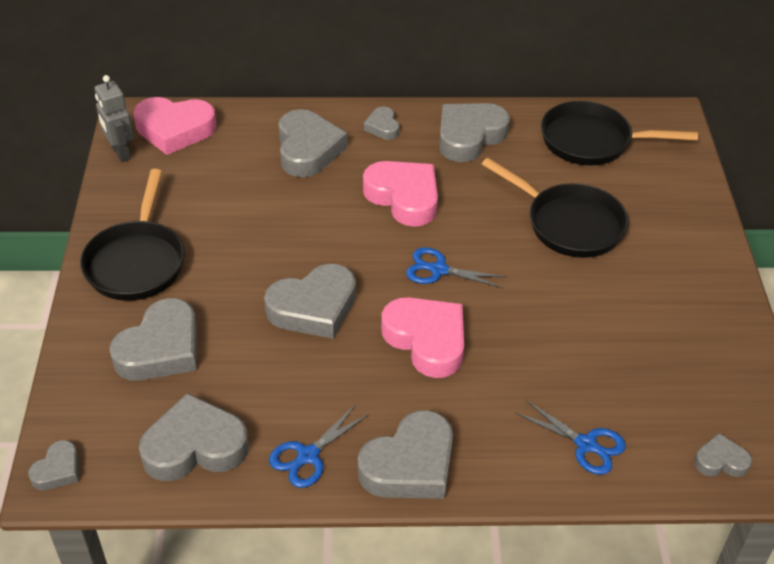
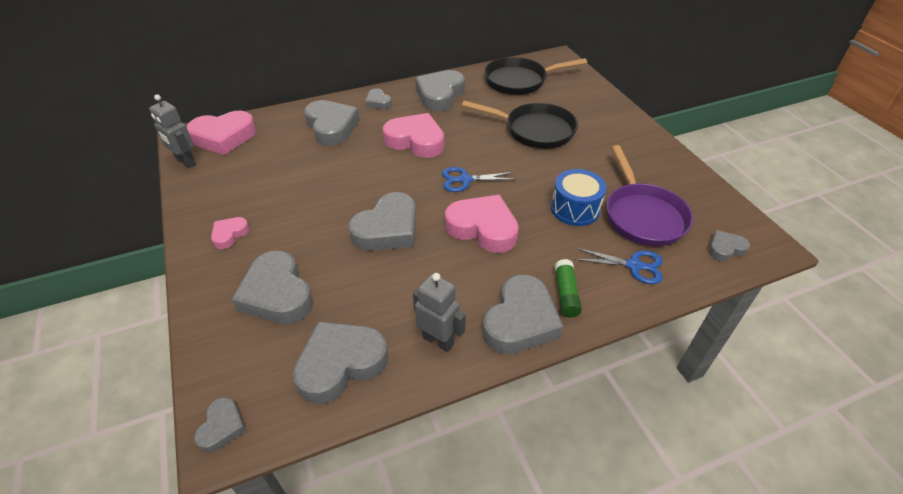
camera: 20 degrees left, 0 degrees up
(137, 262) = (229, 234): black pan -> pink heart
(161, 349) = (277, 294): grey heart -> grey heart turned 135 degrees clockwise
(308, 456) = (438, 340): blue scissors -> grey robot
(481, 451) = (566, 294): none -> green glue stick
(556, 350) = (575, 209): none -> blue drum
(640, 385) = (642, 215): none -> purple pan

